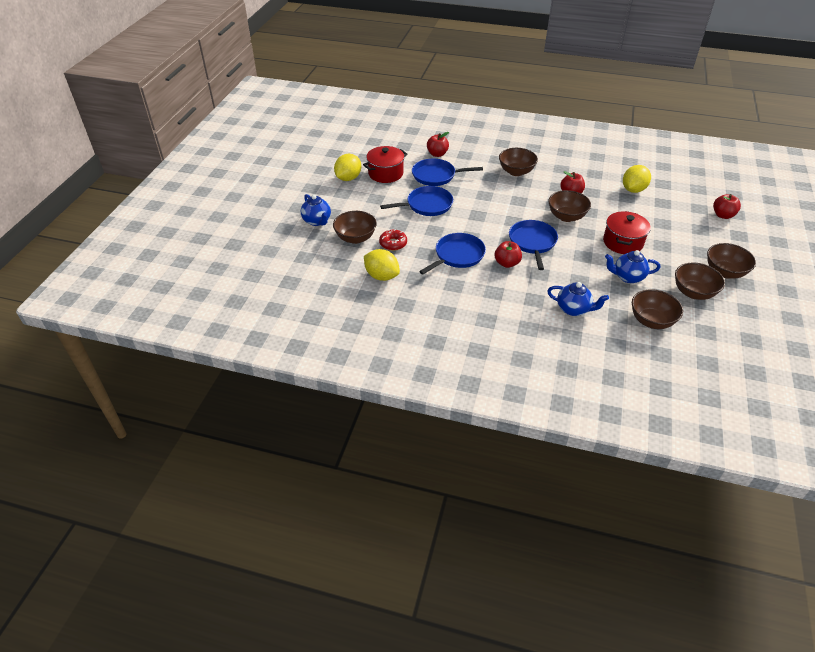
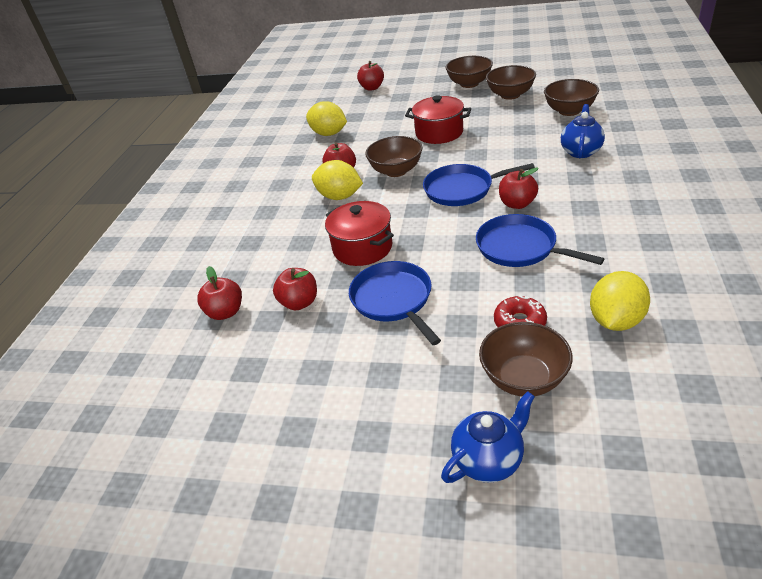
camera: 90 degrees left, 5 degrees down
(348, 178) = (311, 438): yellow lemon -> yellow lemon (339, 196)
(385, 173) = (292, 375): red pot -> red pot (362, 248)
(436, 176) = (299, 303): blue pan -> red apple
(516, 172) = (287, 220): brown bowl -> none
(627, 277) = (503, 126): blue teapot -> none

